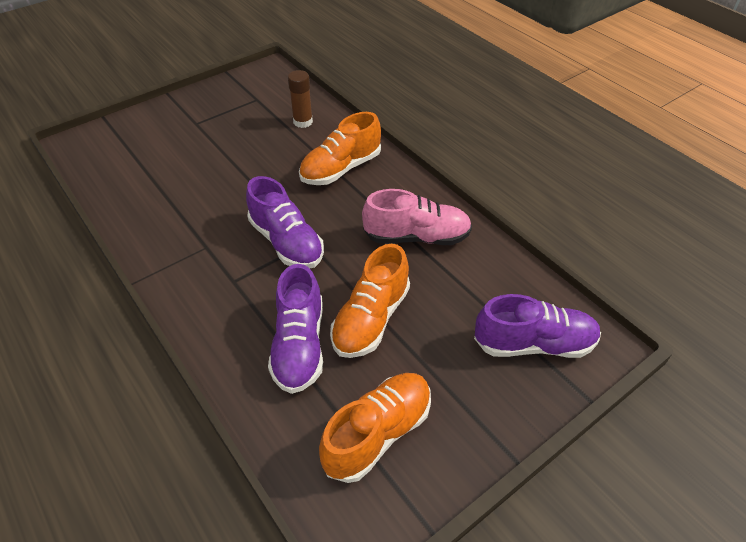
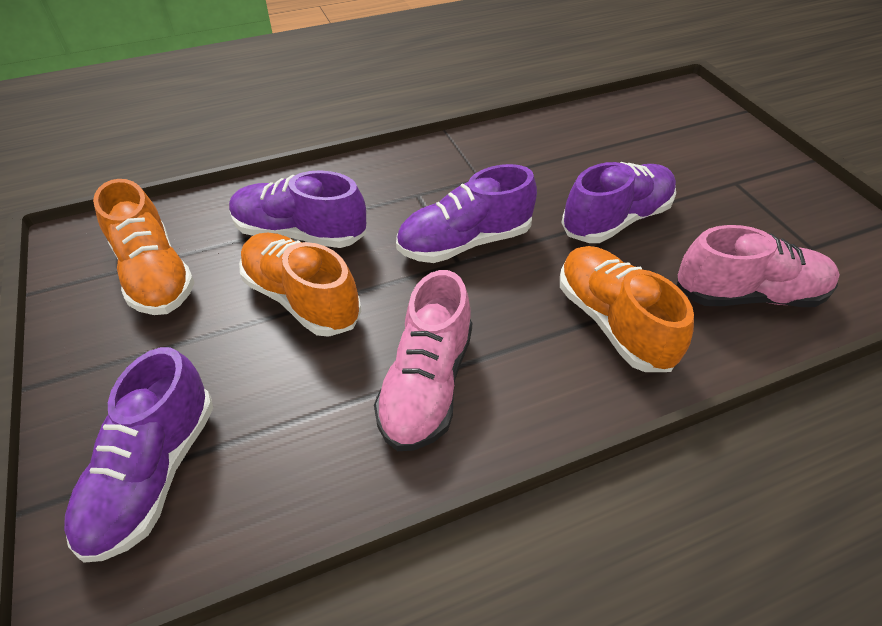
camera: 105 degrees right, 0 degrees up
(246, 172) = (616, 220): none -> purple shoe
(303, 122) = (748, 295): brown glue stick -> pink shoe

